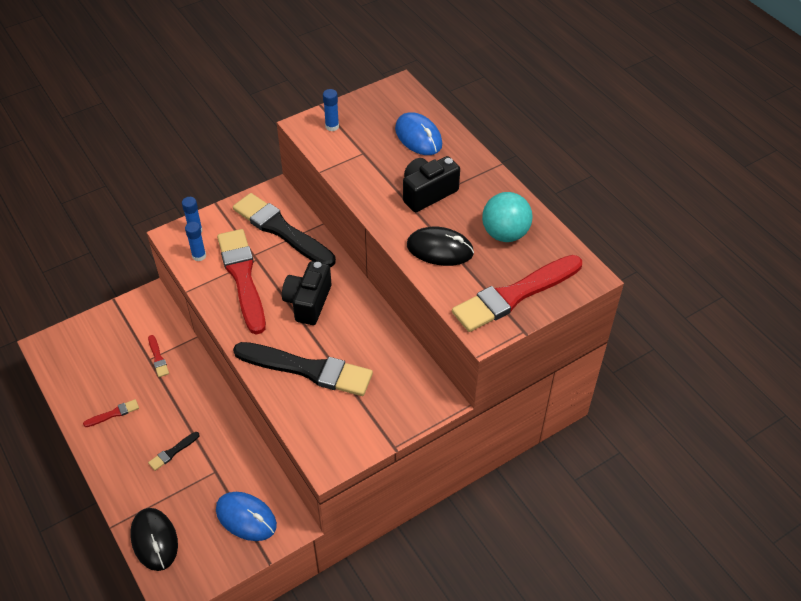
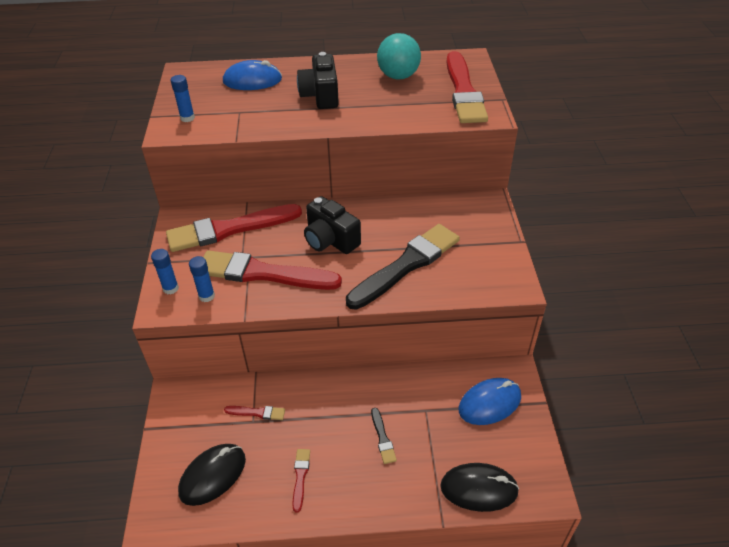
camera: 60 degrees left, 5 degrees down
(282, 230) = (230, 229): black brush -> red brush
(440, 249) = (388, 109): black mouse -> black mouse (212, 475)

